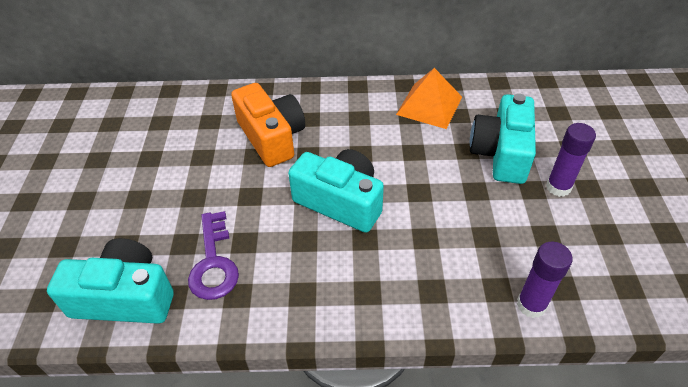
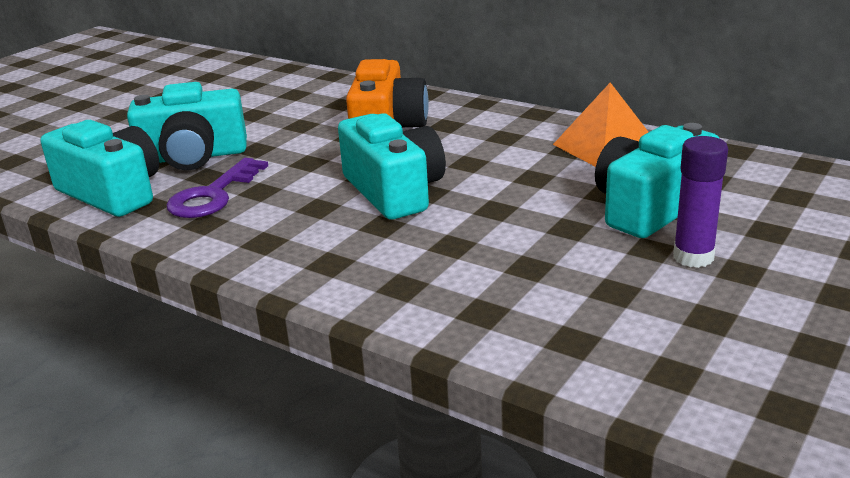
camera: 35 degrees right, 20 degrees down
(151, 226) = (193, 156): none -> turquoise camera
(531, 305) = (507, 339): purple glue stick -> none

